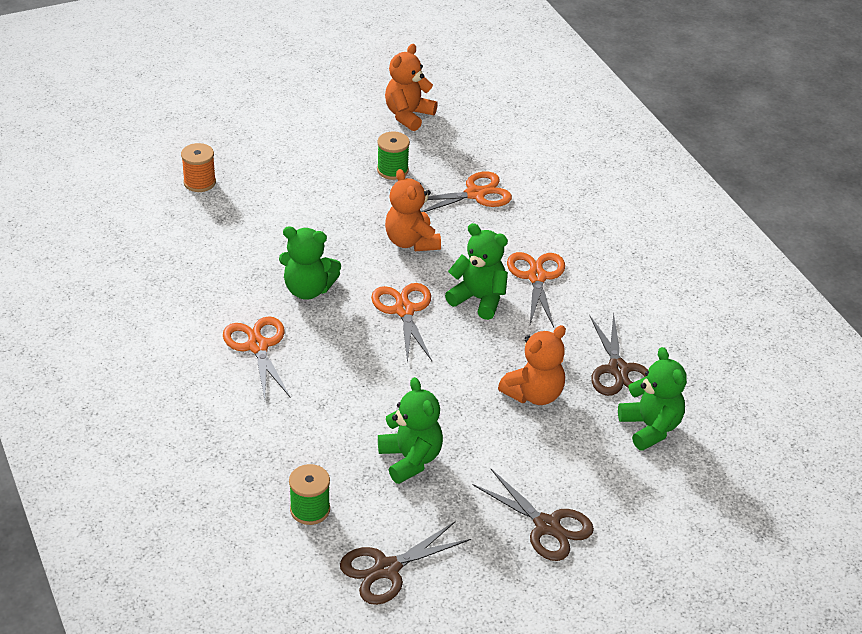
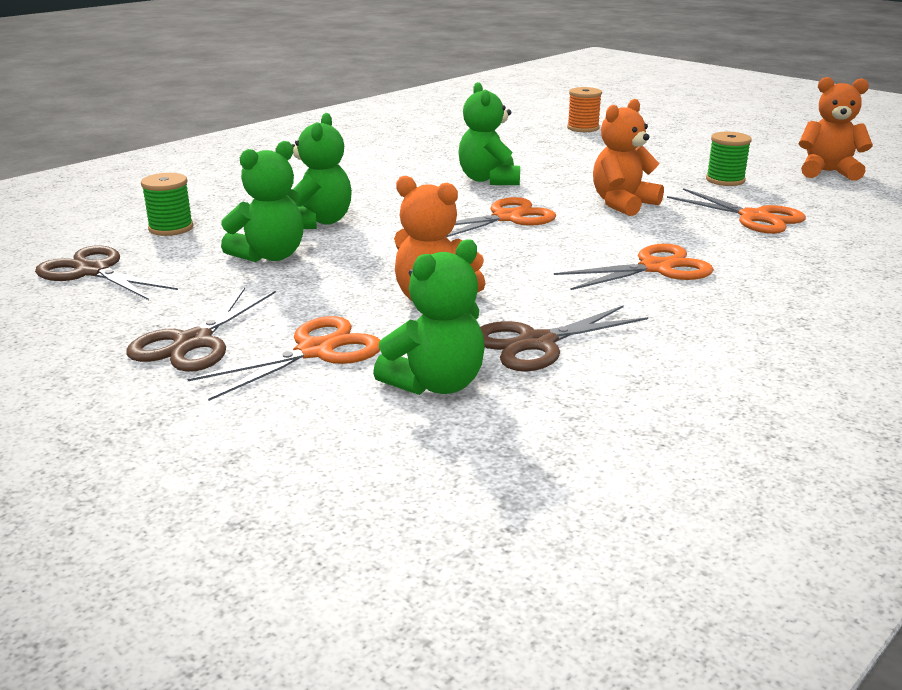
camera: 70 degrees right, 15 degrees down
(257, 346) = (387, 177): orange scissors -> orange scissors (315, 351)
(479, 299) = (571, 246): green teddy bear -> green teddy bear (318, 222)

